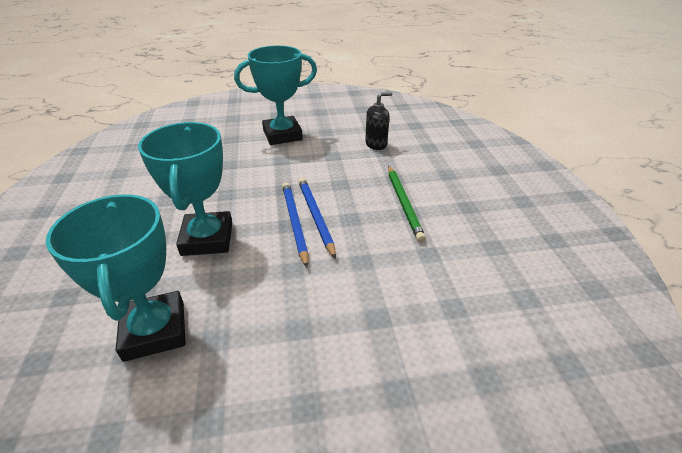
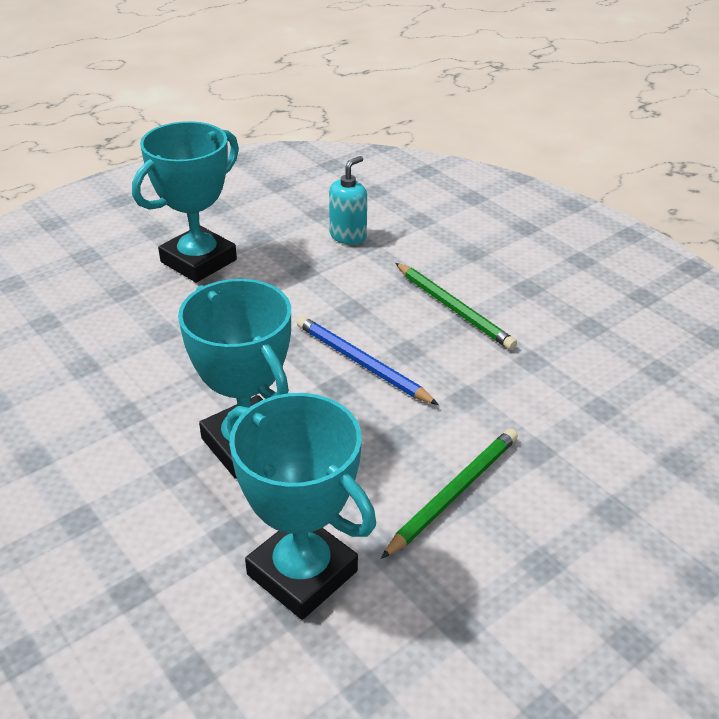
camera: 30 degrees left, 0 degrees up
(294, 222) = (342, 381): blue pencil -> none
(294, 322) = (454, 493): none -> green pencil
(376, 144) = (348, 236): black soap dispenser -> turquoise soap dispenser

